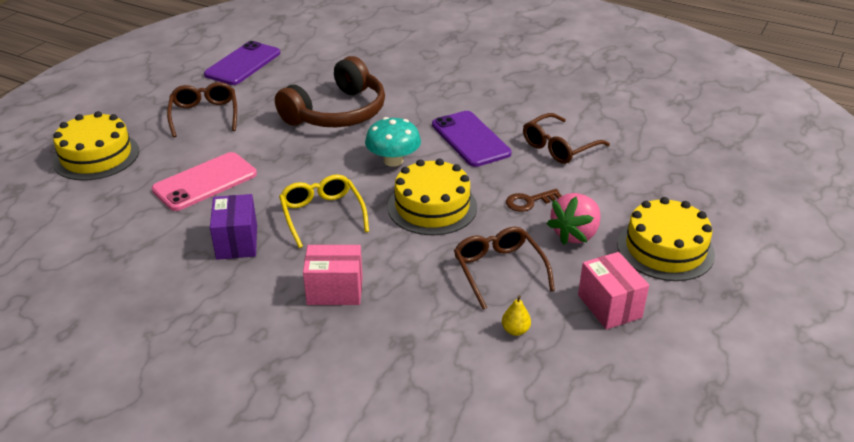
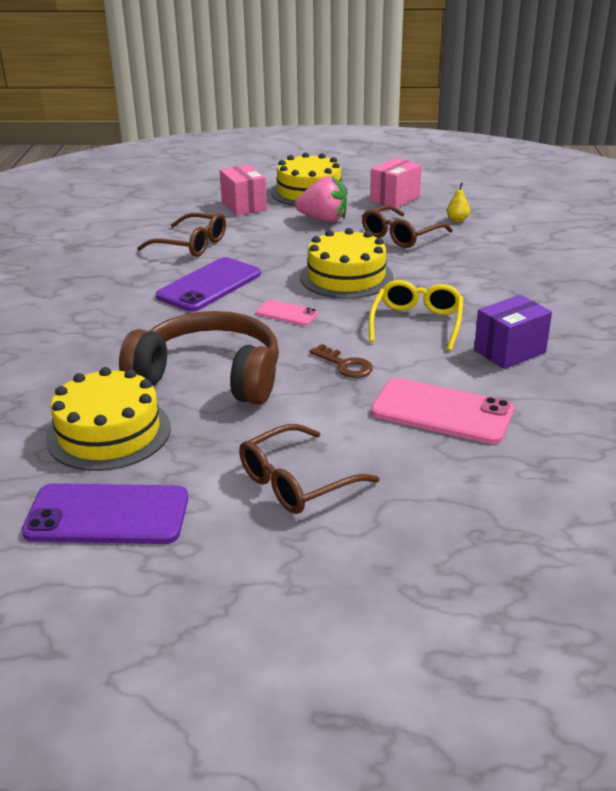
camera: 115 degrees left, 5 degrees down
(96, 156) = (487, 534): yellow cake -> yellow cake (109, 433)
(322, 214) = (417, 323): yellow glasses -> yellow glasses turned 150 degrees clockwise
(335, 291) = (506, 287): pink box -> pink box (244, 206)
(393, 160) = (286, 313): turquoise mushroom -> pink phone
(529, 201) = (295, 241): brown key -> brown key (345, 365)

